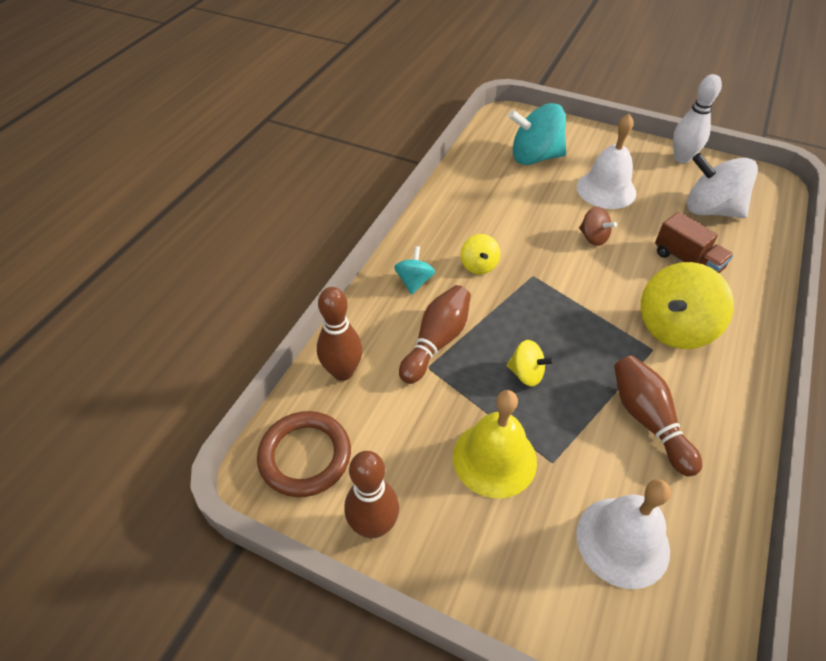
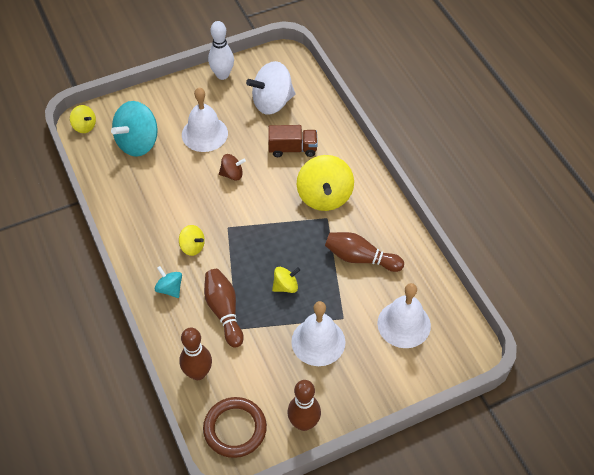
camera: 50 degrees left, 5 degrees up
(494, 458) = (318, 341): yellow bell -> white bell
(505, 119) = (84, 126): none -> yellow spinning top

